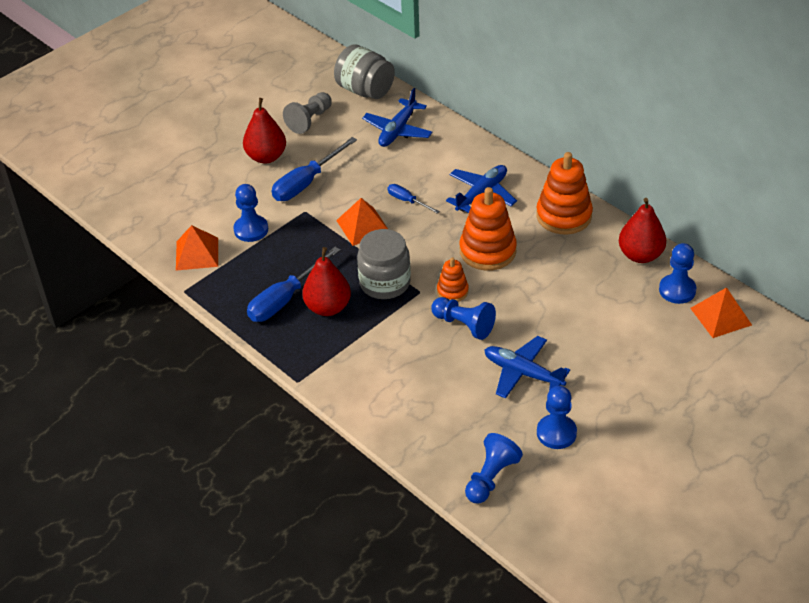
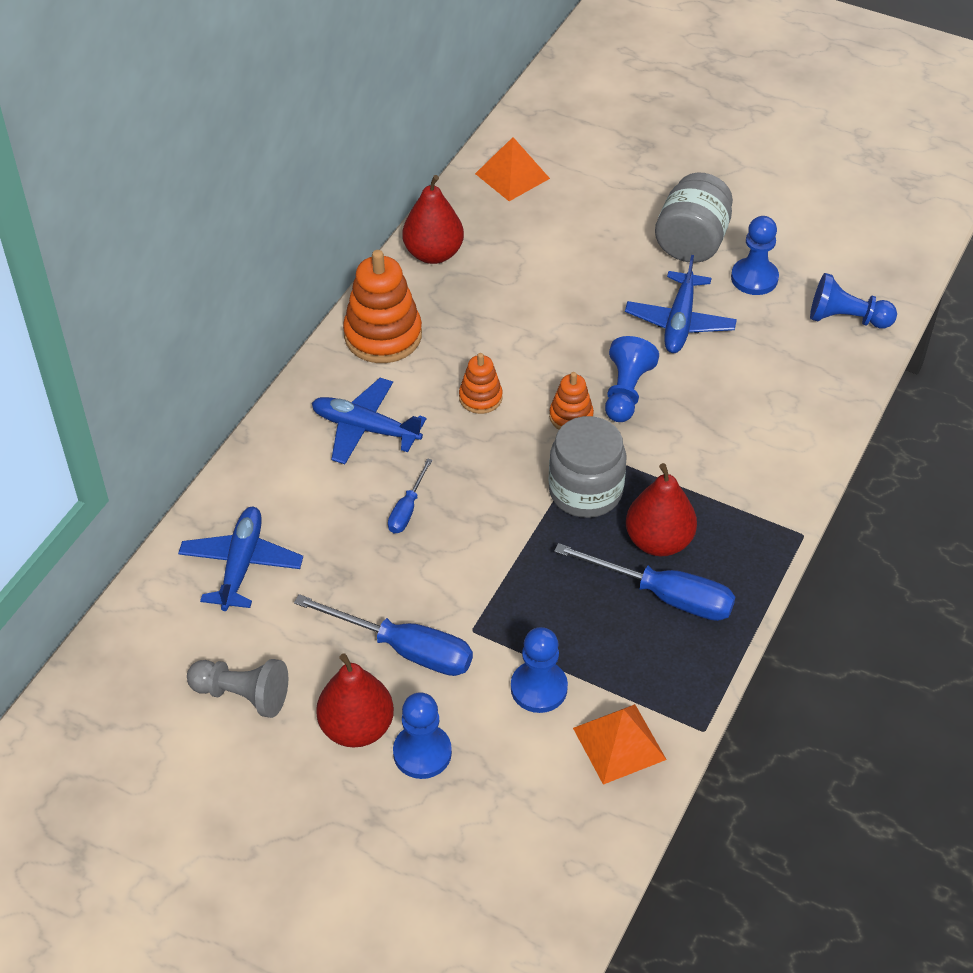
camera: 110 degrees left, 5 degrees up
(363, 226) = (480, 547): orange pyramid -> none
(365, 90) = (141, 638): grey jar -> grey jar (691, 242)
(398, 130) = (241, 564): blue plane -> blue plane turned 90 degrees counterclockwise
(487, 251) = (480, 398): orange stacking toy -> orange stacking toy, size x0.54
(677, 290) = (483, 215): blue pawn -> blue pawn (422, 753)

